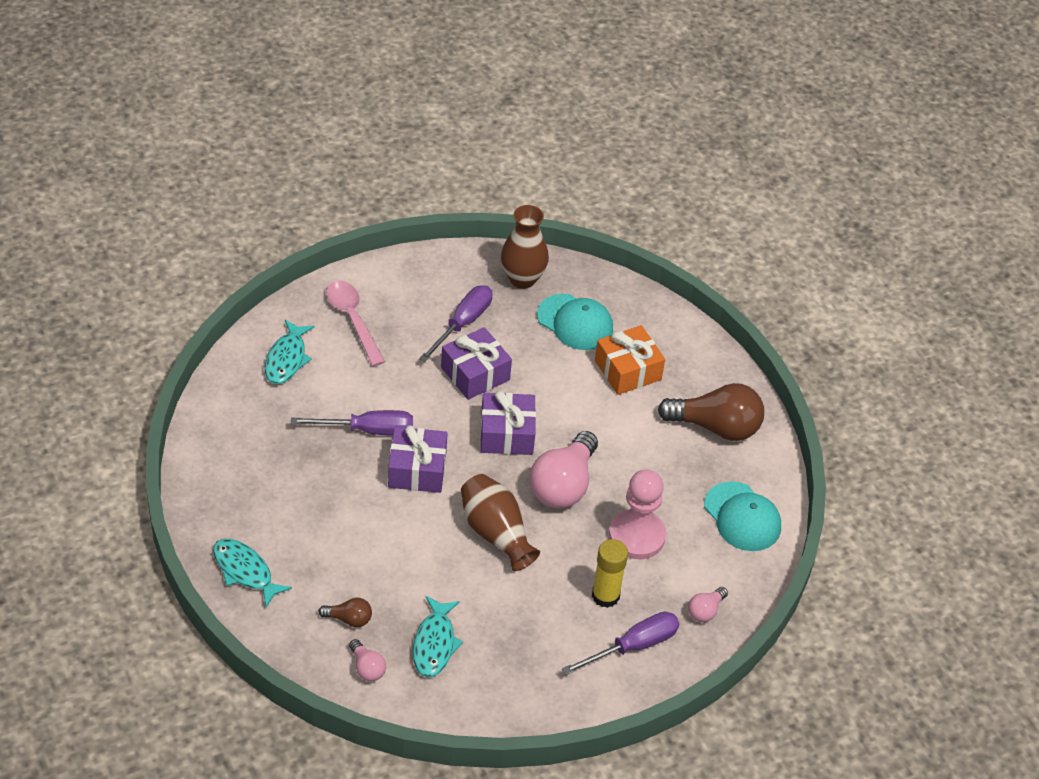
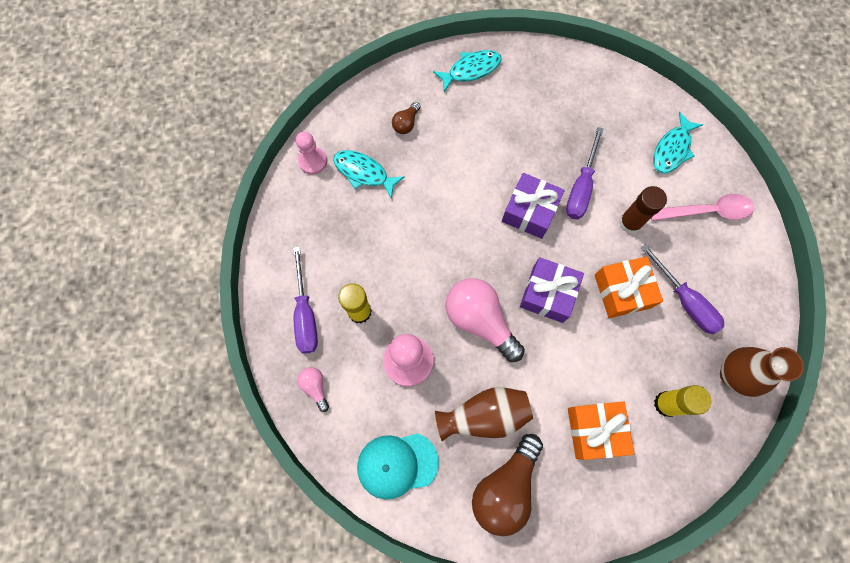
camera: 115 degrees right, 25 degrees up
(287, 359) = (672, 149): turquoise fish -> turquoise fish turned 90 degrees counterclockwise
(367, 668) = (361, 123): pink light bulb -> none
(393, 380) = (630, 223): none -> brown glue stick
(441, 704) = (313, 161): none -> pink pawn
(475, 374) = (622, 291): purple gift -> orange gift
(496, 533) = (448, 249): brown vase -> brown vase (484, 415)
(575, 322) = (666, 404): turquoise cap -> yellow glue stick

